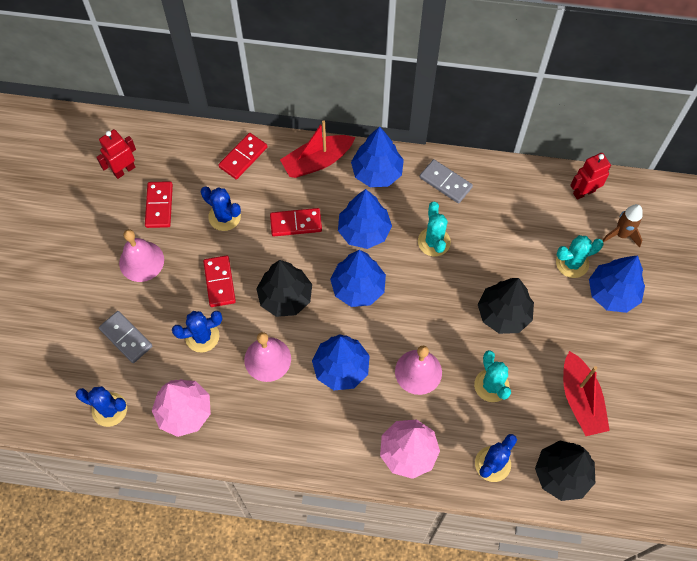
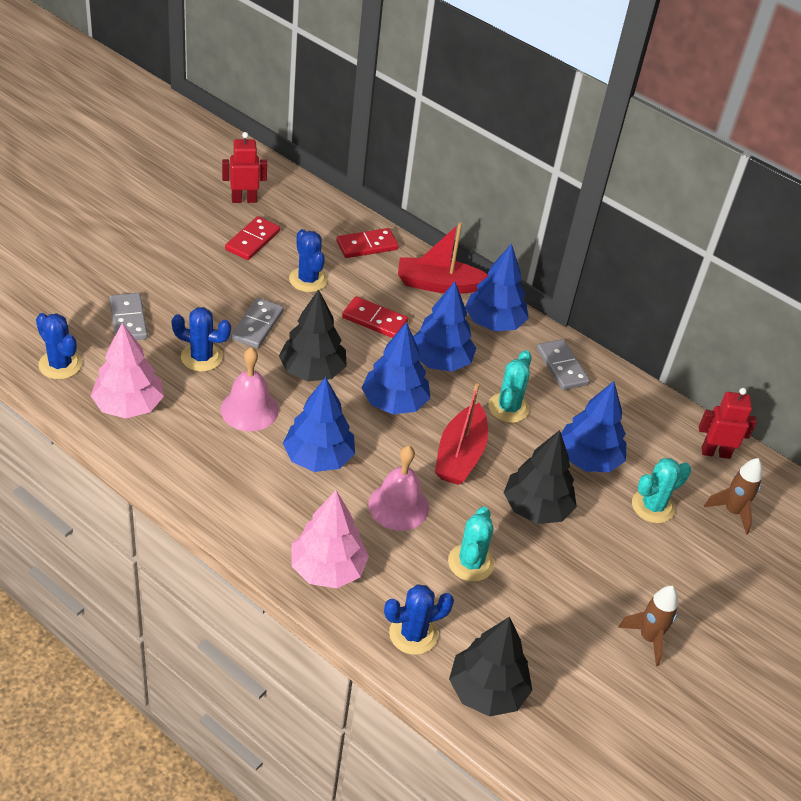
camera: 25 degrees right, 20 degrees down
(141, 261) = (197, 271): pink bell -> none
(219, 282) = (257, 325): red domino -> grey domino
(572, 263) = (653, 506): turquoise cactus -> turquoise cactus turned 45 degrees counterclockwise
(580, 399) = (565, 634): red boat -> red boat (460, 455)
(612, 293) = (681, 558): blue tree -> blue tree (588, 459)
(629, 368) = (648, 638): none -> brown rocket

